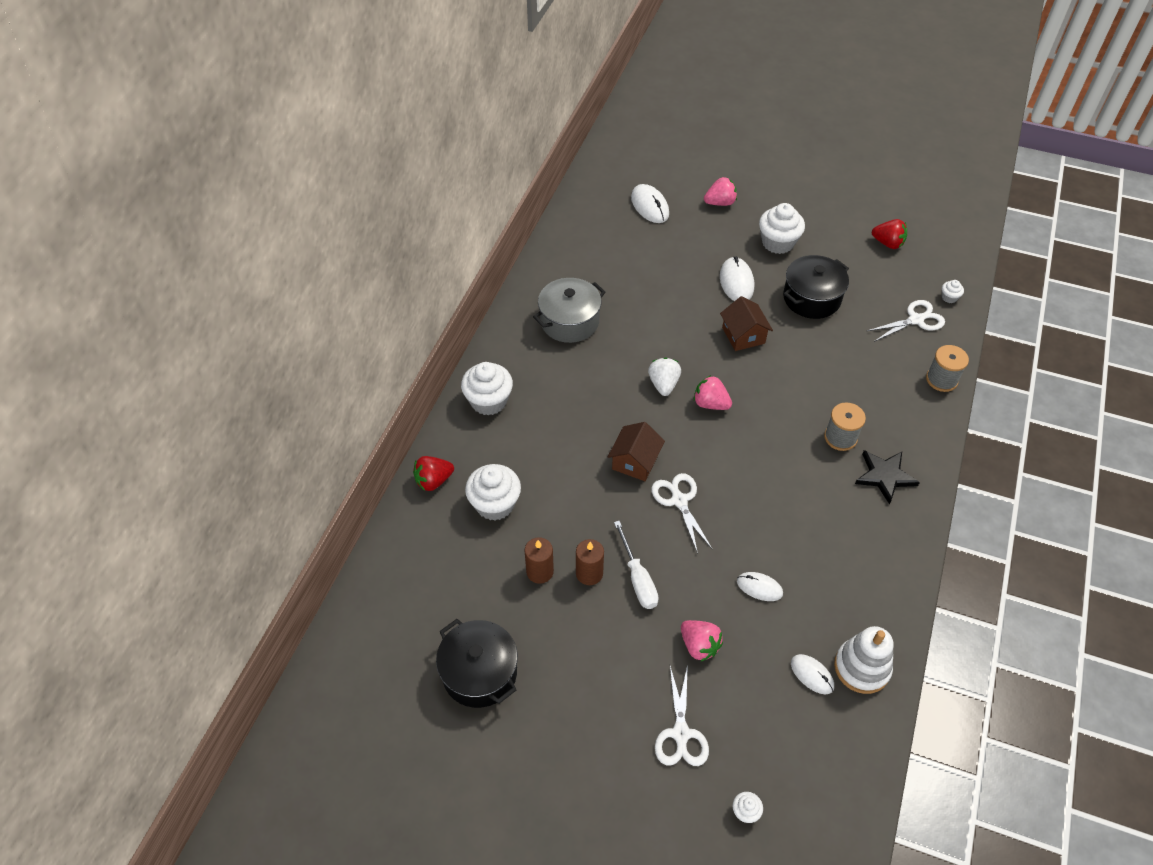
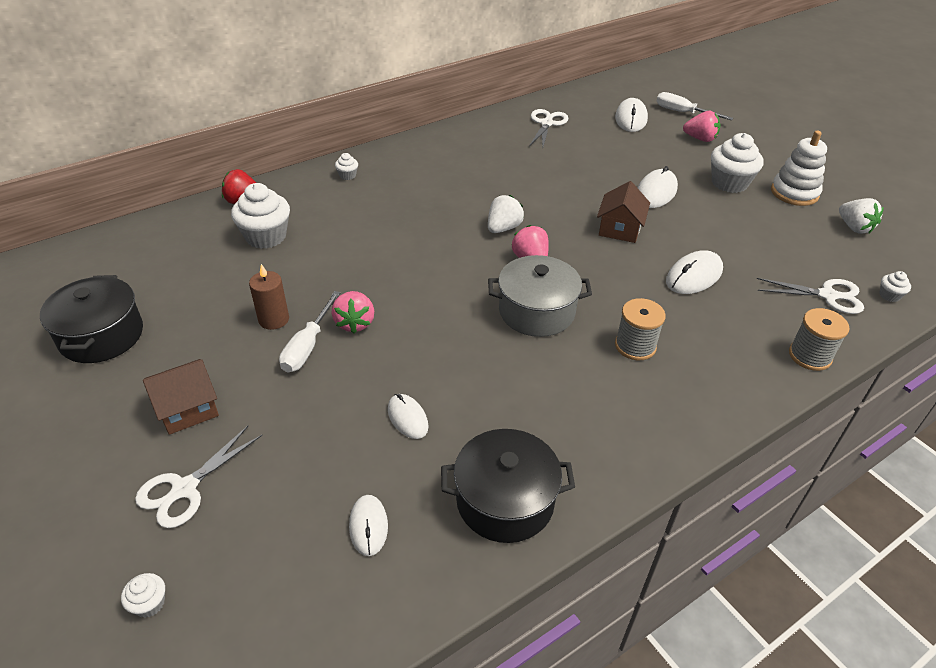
camera: 35 degrees right, 10 degrees down
(488, 401) = (347, 175): white cupcake -> white cupcake, size x0.46
(540, 571) = (238, 296): brown candle -> none
(569, 321) = (473, 157): grey pot -> grey pot (536, 311)
(635, 461) = (412, 266): brown house -> brown house (187, 409)
(679, 500) = (416, 311): white scissors -> white scissors (547, 123)
(683, 177) = (683, 112): none -> white screwdriver
(699, 646) = (293, 429): pink strawberry -> pink strawberry (355, 323)
(811, 298) = (722, 232): black pot -> black pot (505, 501)
(826, 352) = (694, 276): none -> white mouse
(861, 667) = (429, 556): white stacking toy -> white stacking toy (794, 193)
(884, 476) = (650, 402): black star -> none
(888, 243) = (854, 227): red strawberry -> white strawberry

